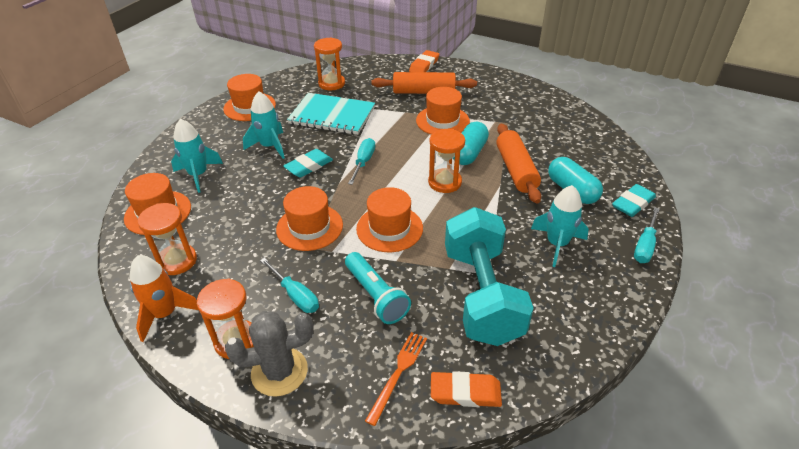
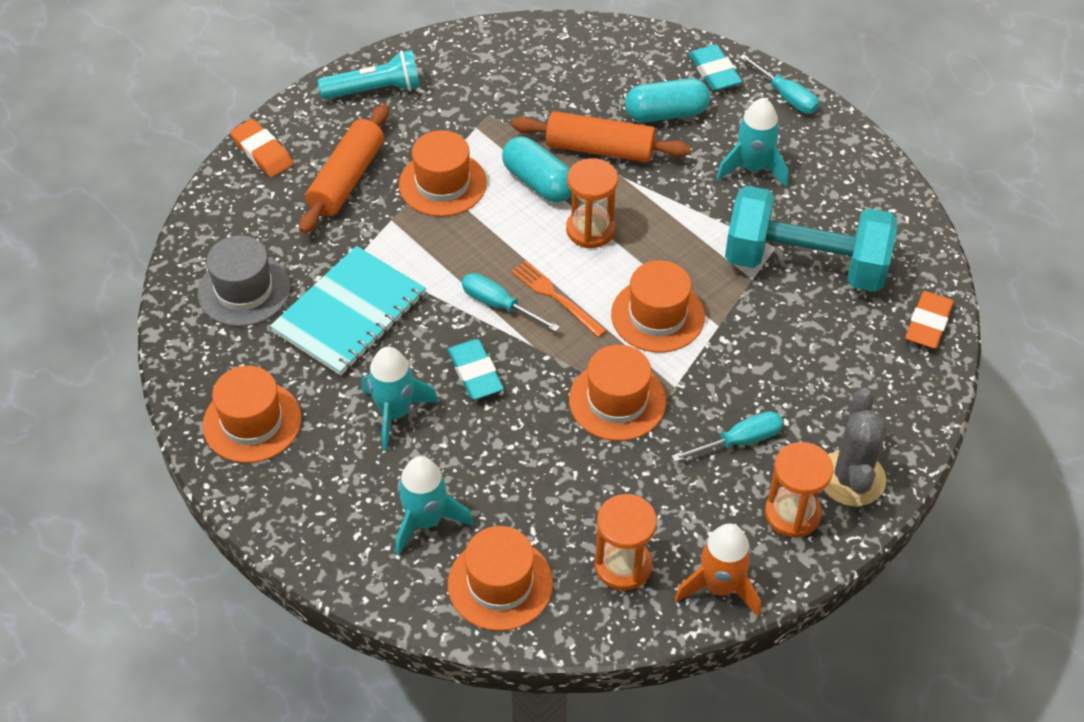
camera: 70 degrees left, 10 degrees up
(331, 83) = (244, 290): orange hourglass -> grey hat
(376, 296) = (770, 361): turquoise flashlight -> turquoise flashlight (375, 90)
(398, 373) = (887, 372): orange fork -> orange fork (555, 297)

